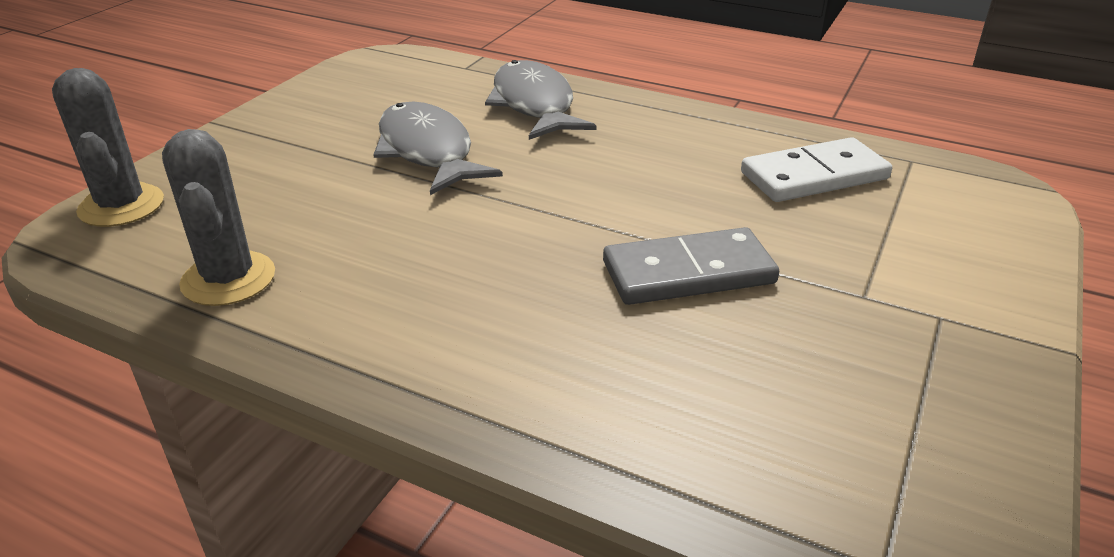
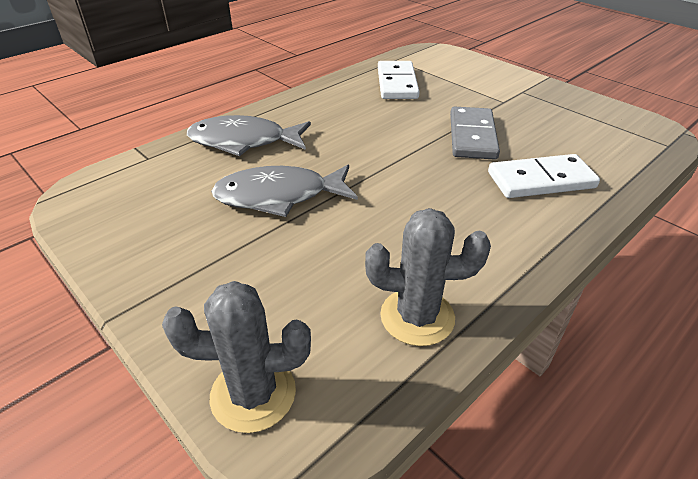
camera: 70 degrees left, 5 degrees up
(587, 360) = (541, 180): none -> white domino

